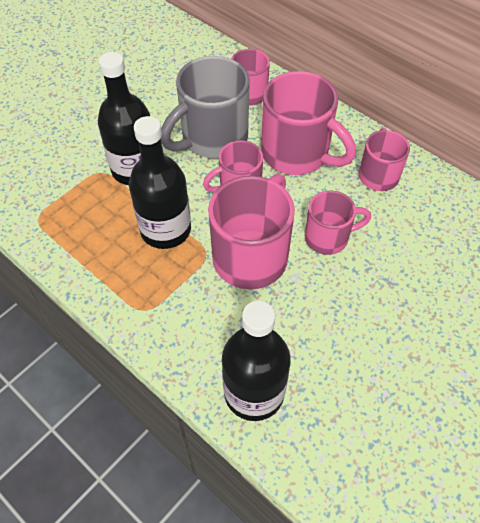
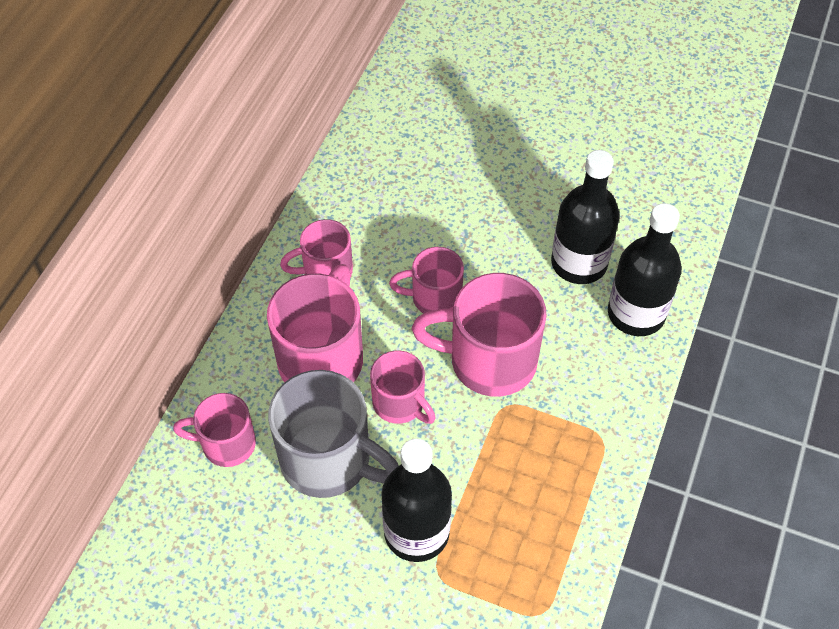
camera: 110 degrees left, 0 degrees up
(165, 230) = (493, 458): black bottle -> black bottle (579, 263)
(328, 237) = (434, 298): pink mug -> pink mug turned 60 degrees counterclockwise

